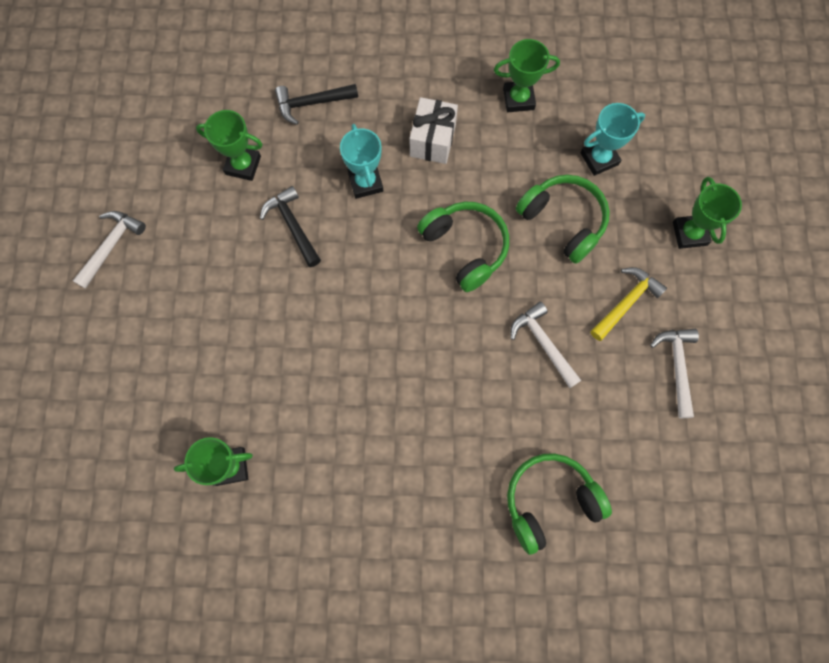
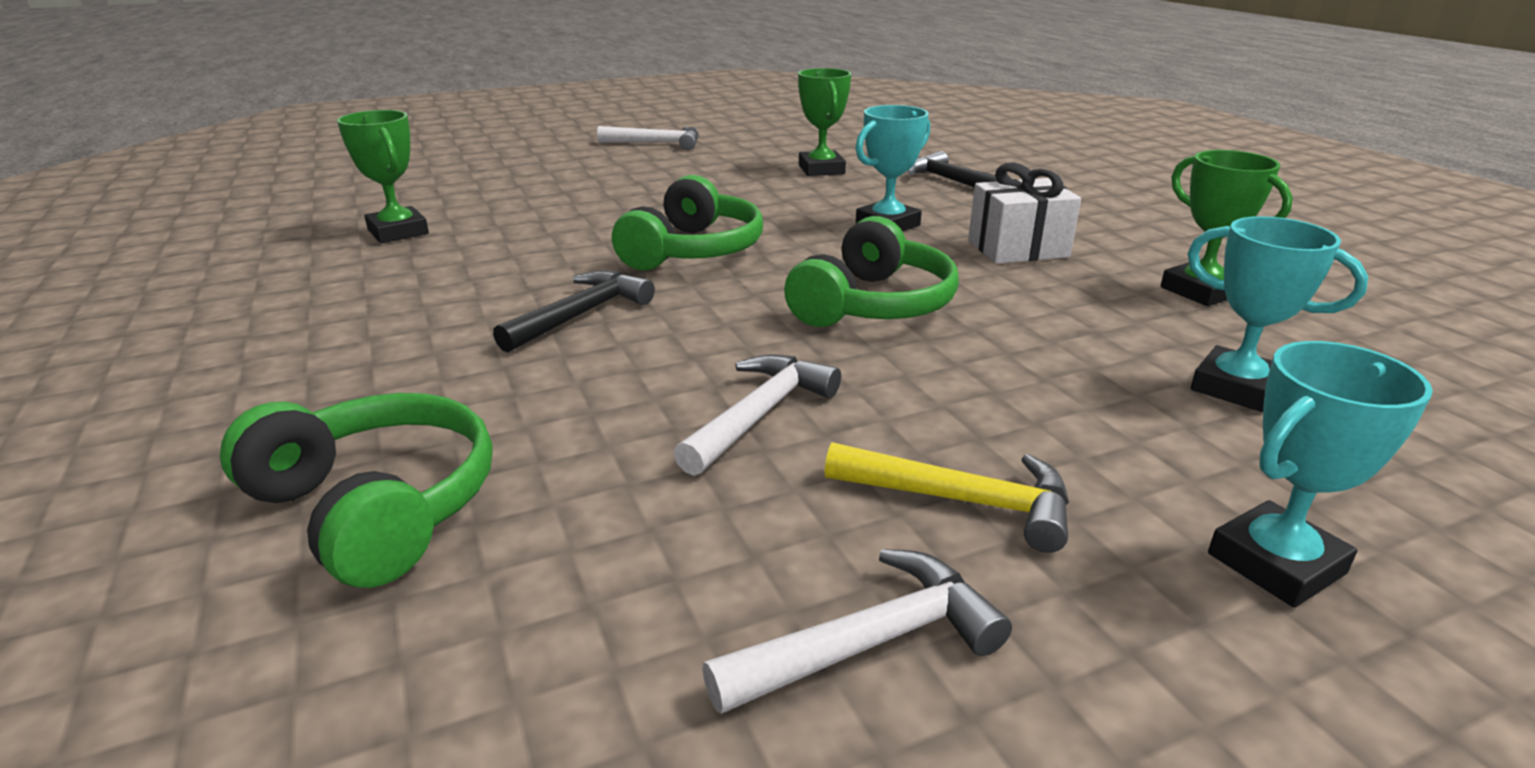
camera: 65 degrees right, 45 degrees down
(293, 226) = (772, 202): black hammer -> black hammer (581, 315)
(563, 221) = (1045, 379): green headphones -> green headphones (693, 250)
(689, 233) = (1276, 563): green trophy -> turquoise trophy

